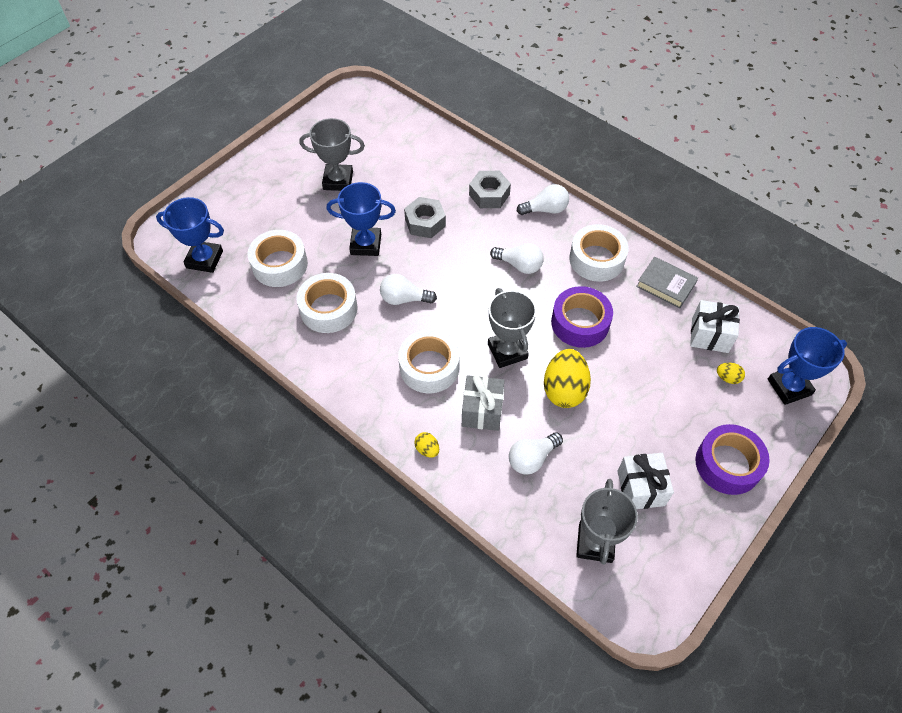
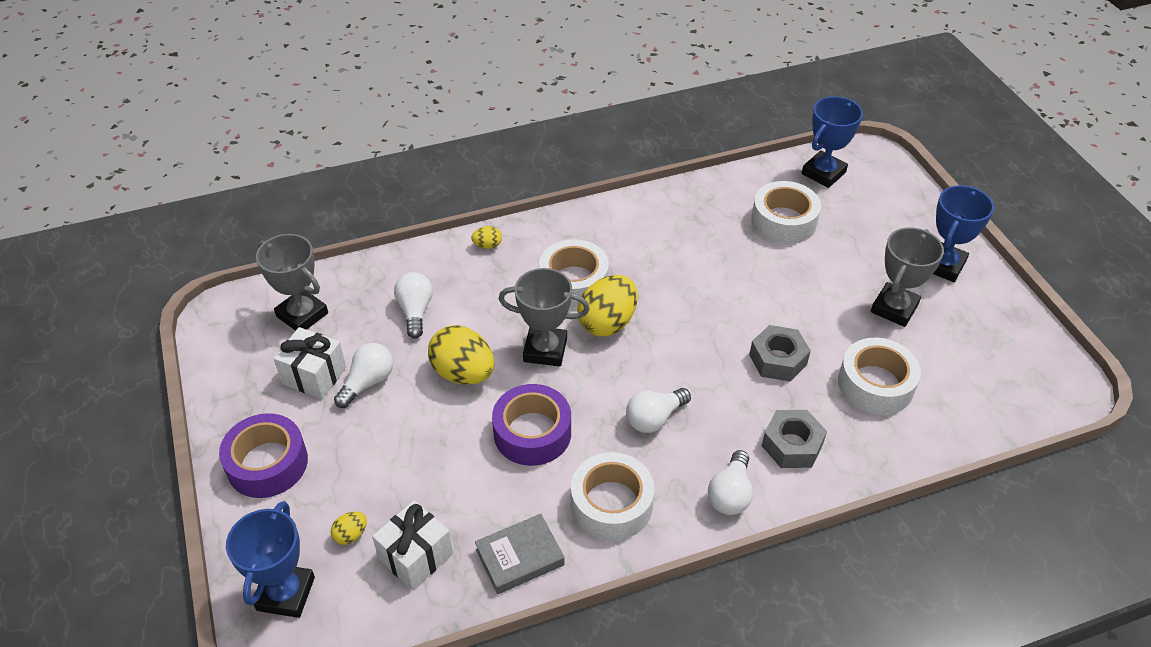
camera: 120 degrees right, 10 degrees down
(328, 309) = (699, 237): white tape -> white tape (875, 384)
(366, 244) = (773, 295): blue trophy -> blue trophy (943, 265)
(404, 299) = (673, 297): white light bulb -> white light bulb (368, 382)
(456, 326) = (607, 323): none -> yellow egg
(482, 411) = (494, 299): grey gift -> none

